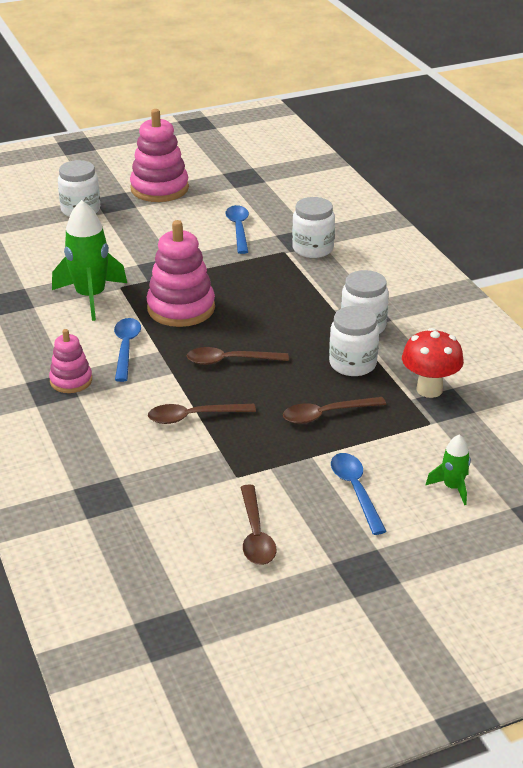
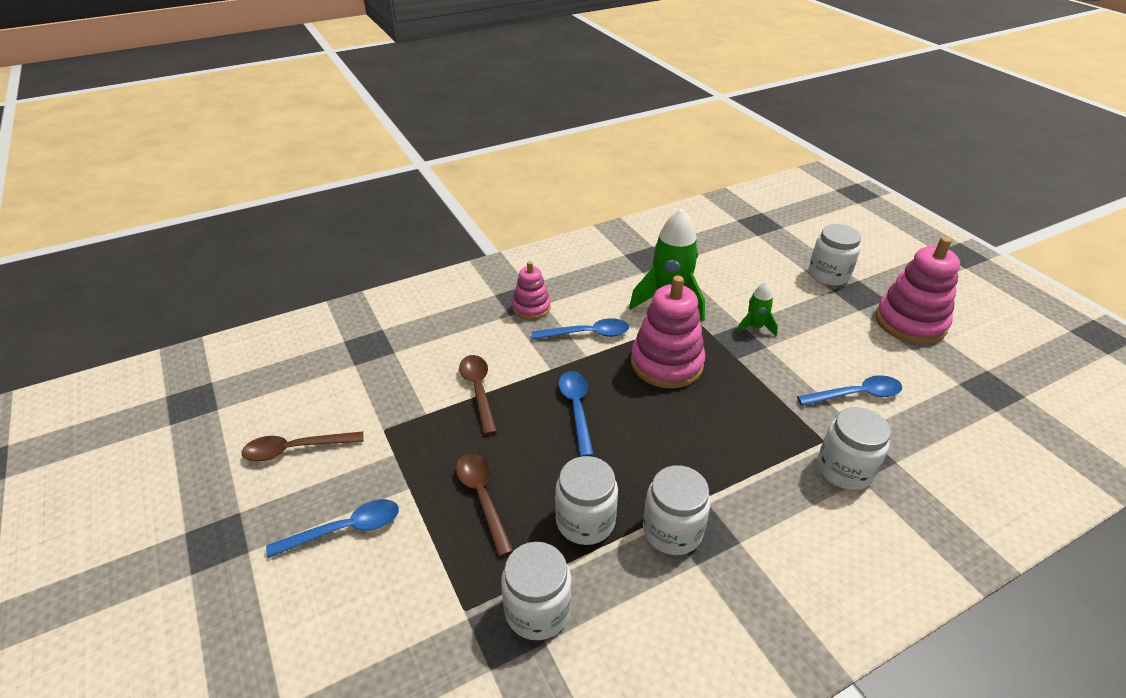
camera: 85 degrees right, 5 degrees up
(229, 361) = (576, 409): brown spoon -> blue spoon
(429, 389) = (537, 610): red mushroom -> white jar
(452, 487) = (333, 633): green rocket -> green rocket (755, 327)

